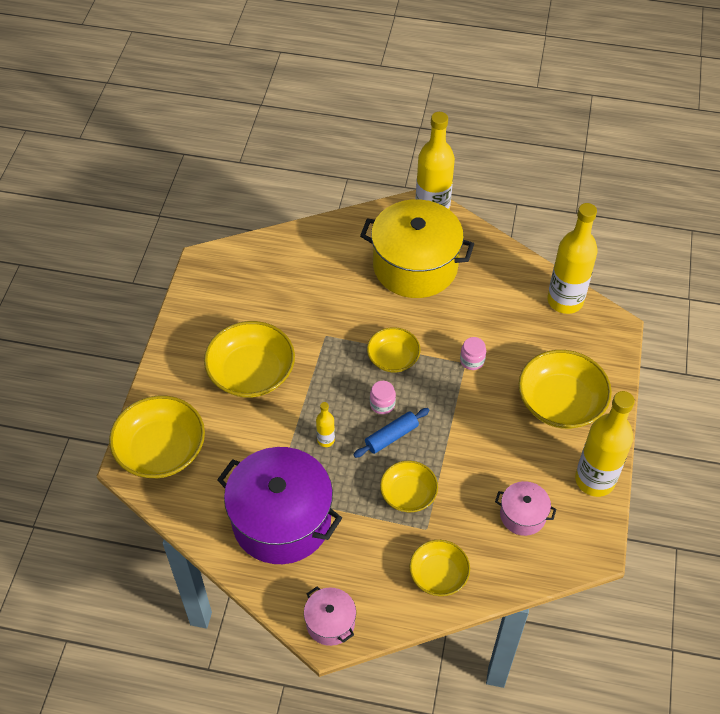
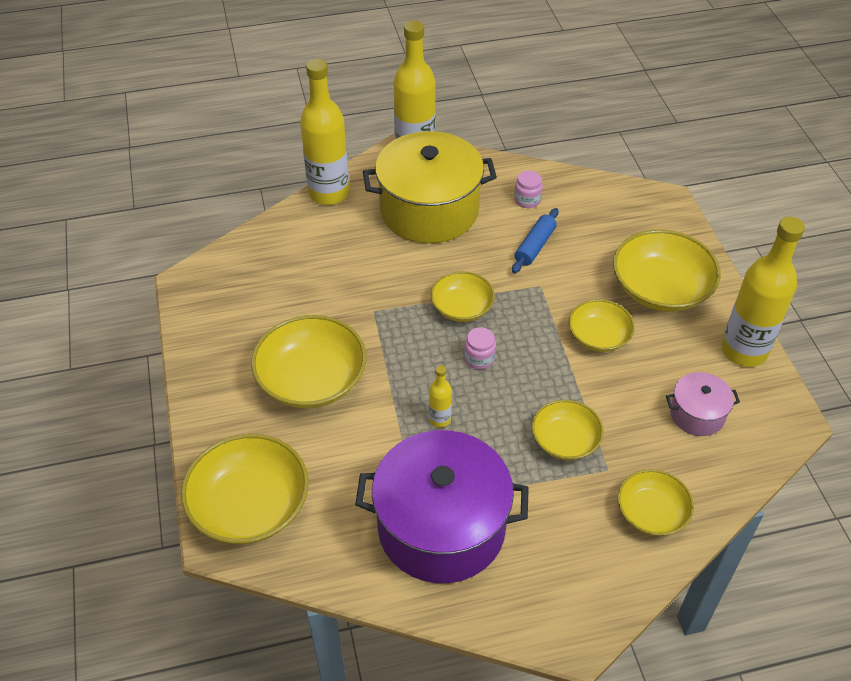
camera: 25 degrees left, 5 degrees down
(330, 622) = (567, 619): pink pot -> none
(391, 436) = (509, 388): blue rolling pin -> blue rolling pin (534, 246)
(472, 361) = (546, 281): pink jar -> pink jar (527, 200)
(485, 422) = (598, 336): none -> yellow bowl
(565, 301) = (601, 193): yellow bottle -> yellow bottle (329, 193)

